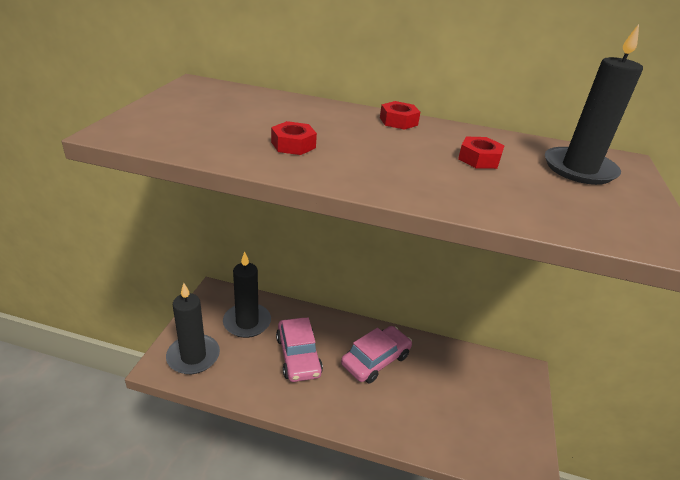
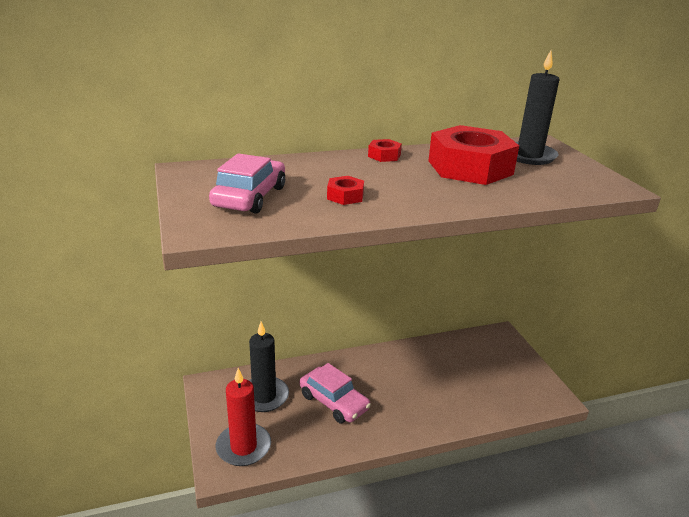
camera: 30 degrees left, 5 degrees down
(193, 356) = (243, 447): black candle -> red candle
(375, 360) = (396, 375): pink car -> pink car (250, 197)
(479, 159) = (470, 167): red nut -> red nut, size x2.41

